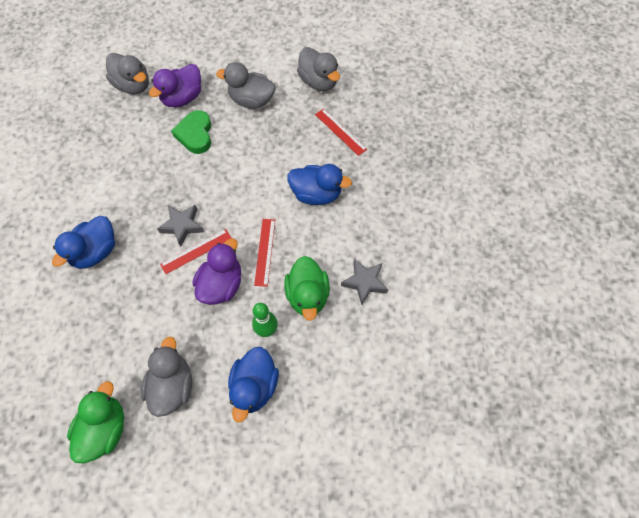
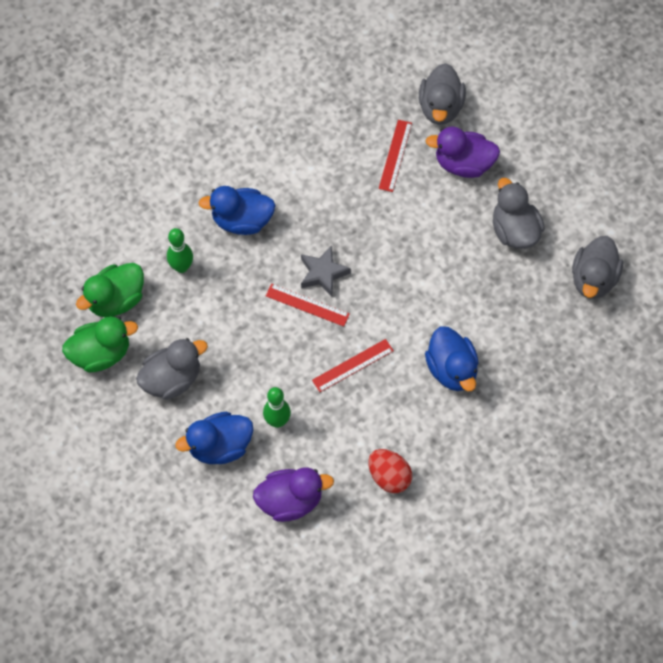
camera: 55 degrees right, 0 degrees up
(91, 317) = (181, 267): none -> green bowling pin
(195, 134) = (430, 209): green heart -> none
(221, 284) = (291, 351): purple duck -> purple duck (290, 501)
(307, 295) = (337, 434): green duck -> green duck (116, 300)
(340, 131) = (546, 343): red ruler -> red ruler (395, 155)
(364, 282) = (389, 477): grey star -> red egg

